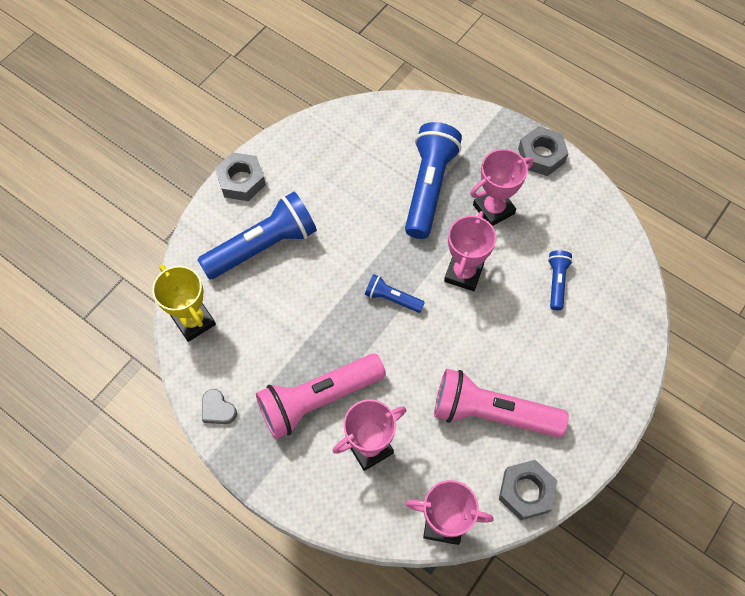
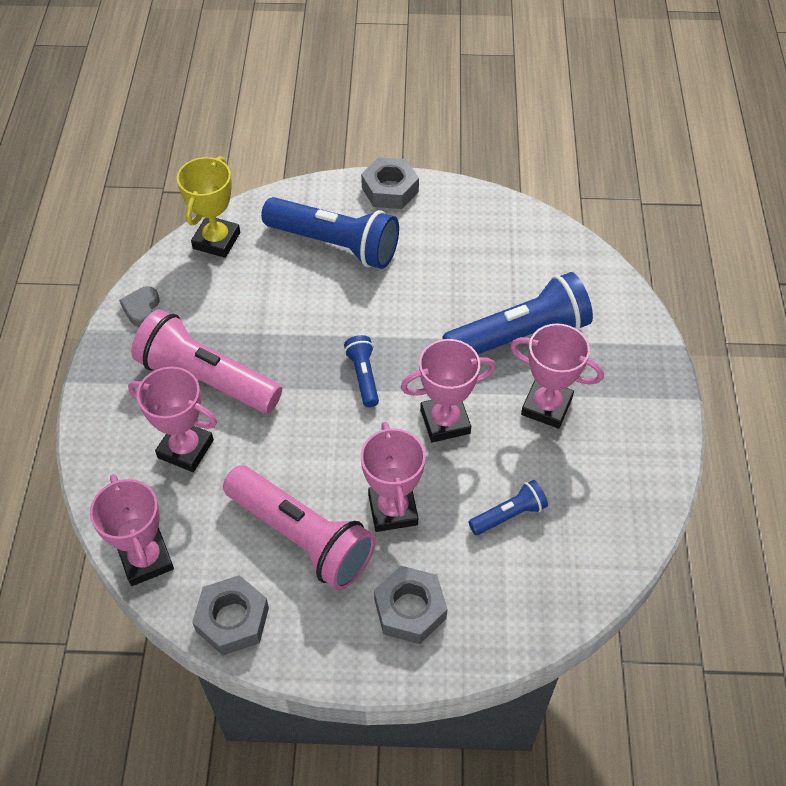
camera: 55 degrees right, 10 degrees down
(492, 413) = (301, 537): pink flashlight -> pink flashlight turned 150 degrees clockwise
(508, 345) = (393, 510): none -> pink trophy
(541, 155) = (657, 414): grey nut -> grey nut (410, 609)

